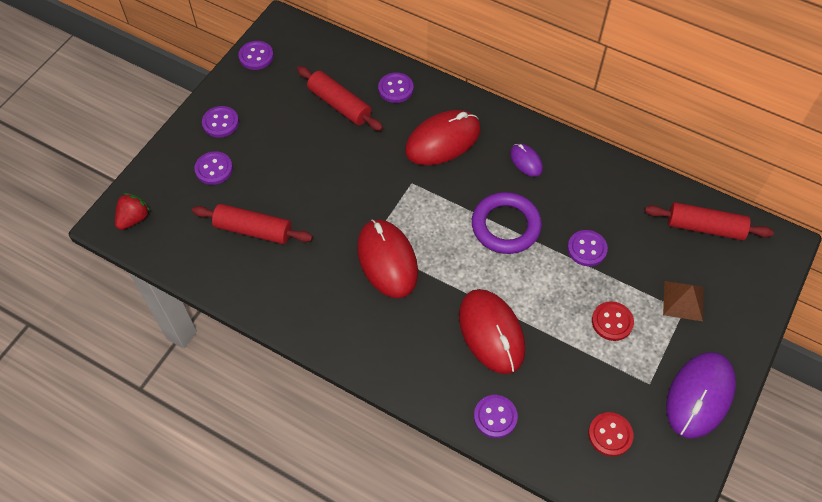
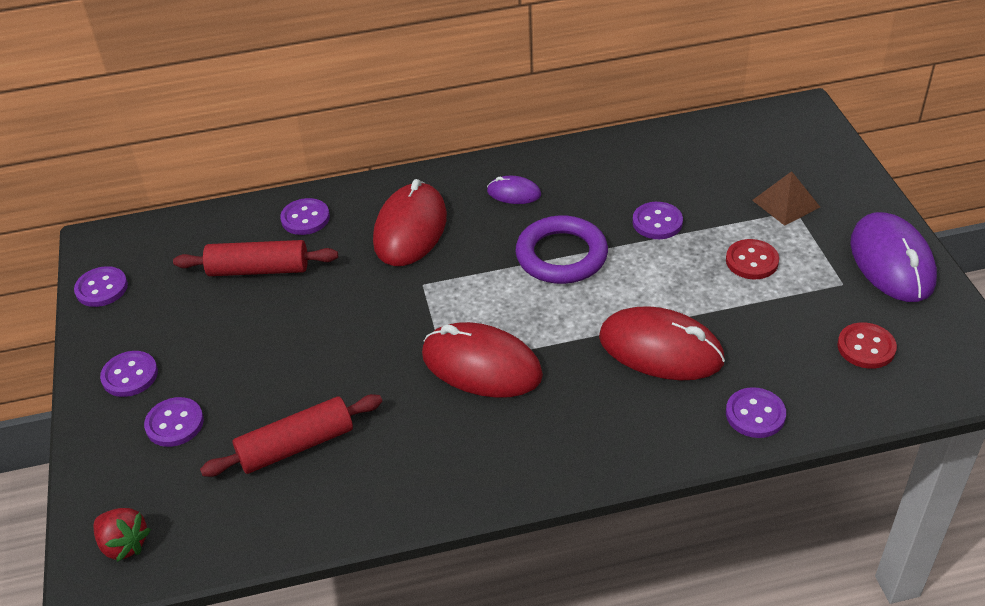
camera: 40 degrees left, 15 degrees down
(134, 218) = (124, 544): red strawberry -> red strawberry turned 135 degrees clockwise
(705, 227) = (731, 140): red rolling pin -> none

